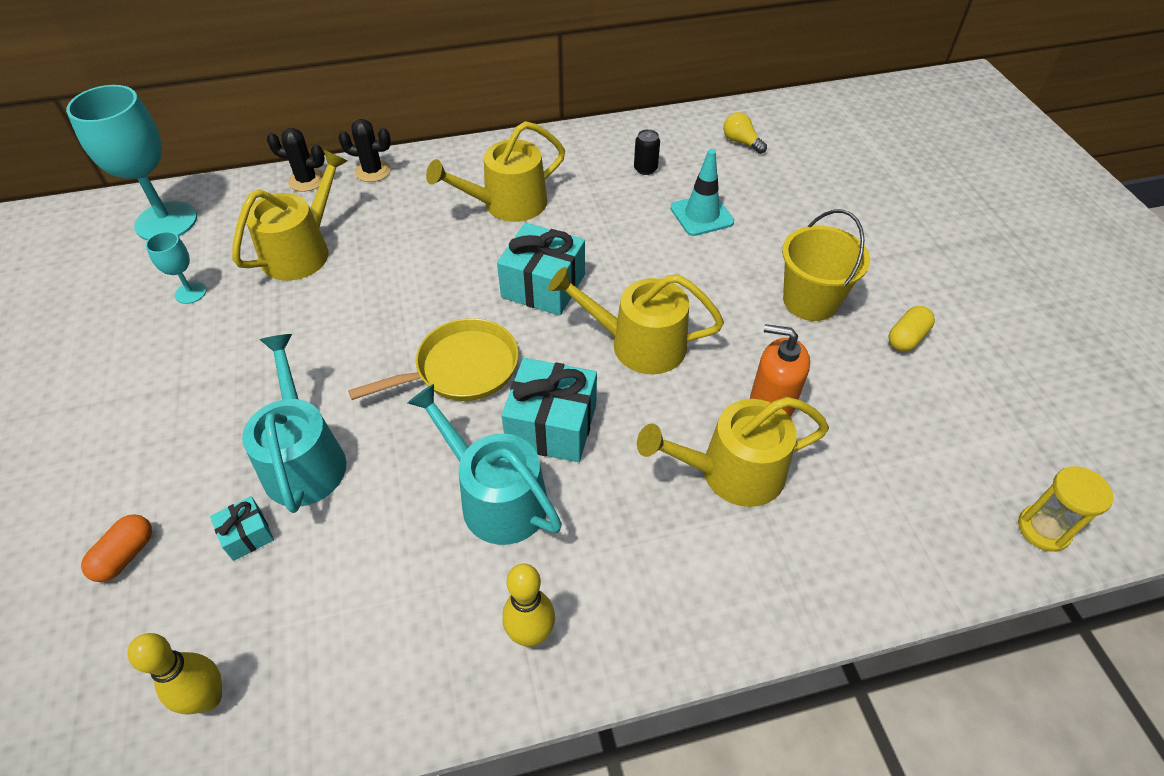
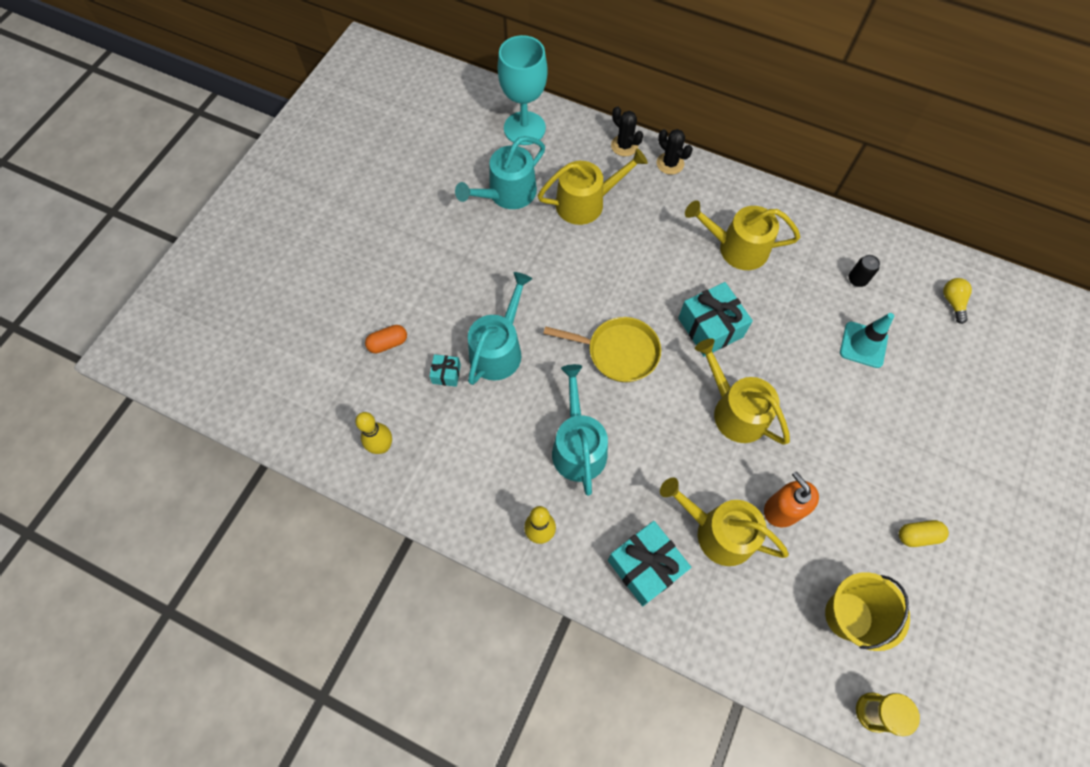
camera: 40 degrees right, 15 degrees up
(190, 293) = (507, 193): turquoise goblet -> turquoise watering can
(551, 426) = (640, 426): turquoise gift -> turquoise gift (645, 566)
(810, 301) = (877, 462): yellow bucket -> yellow bucket (848, 616)

